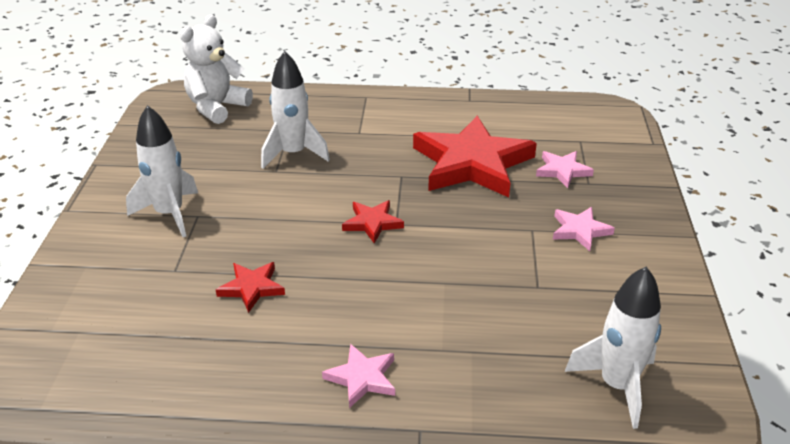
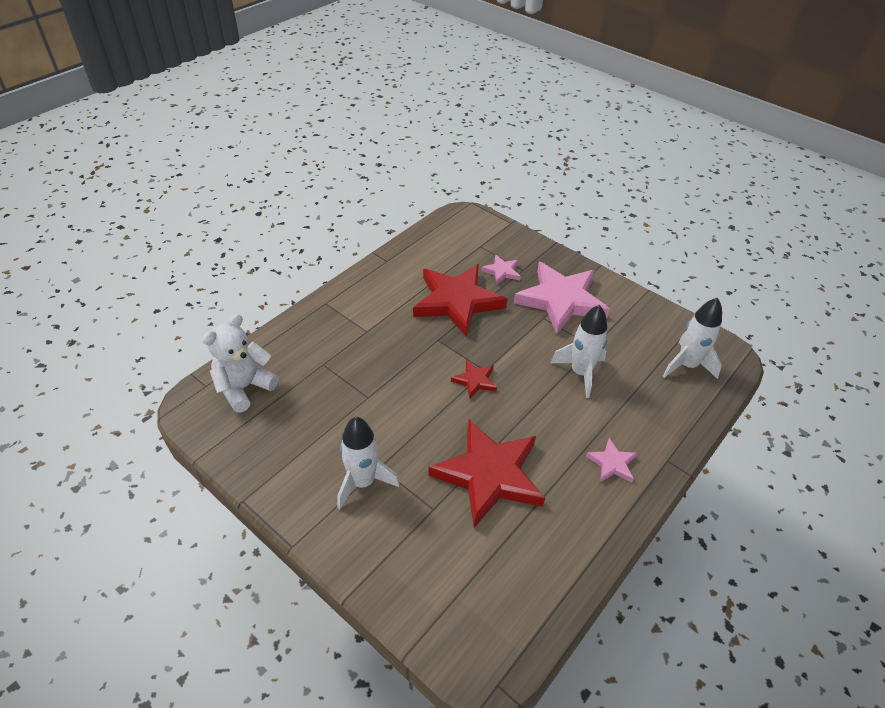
camera: 55 degrees left, 10 degrees up
(217, 107) = (244, 387): white teddy bear -> white teddy bear turned 60 degrees clockwise
(252, 288) = (489, 475): red star -> red star, size x2.23
(293, 154) = (357, 377): white rocket -> white rocket (580, 373)
(580, 230) = (561, 300): pink star -> pink star, size x2.23

